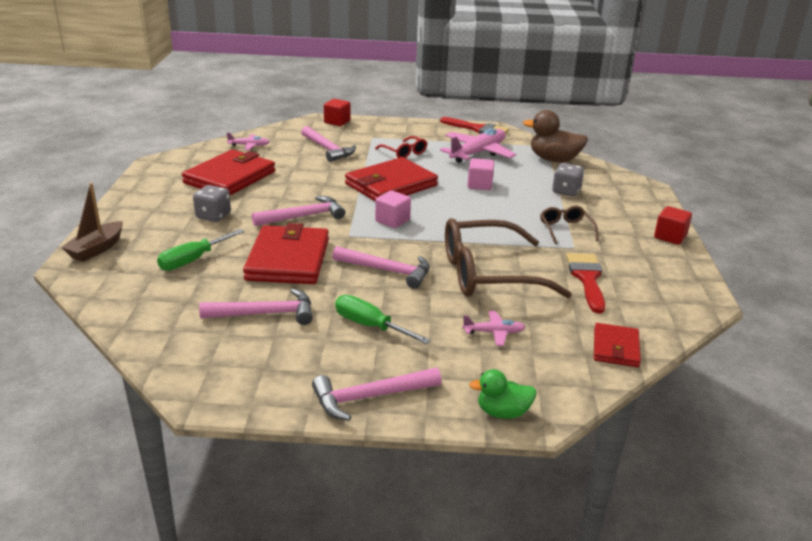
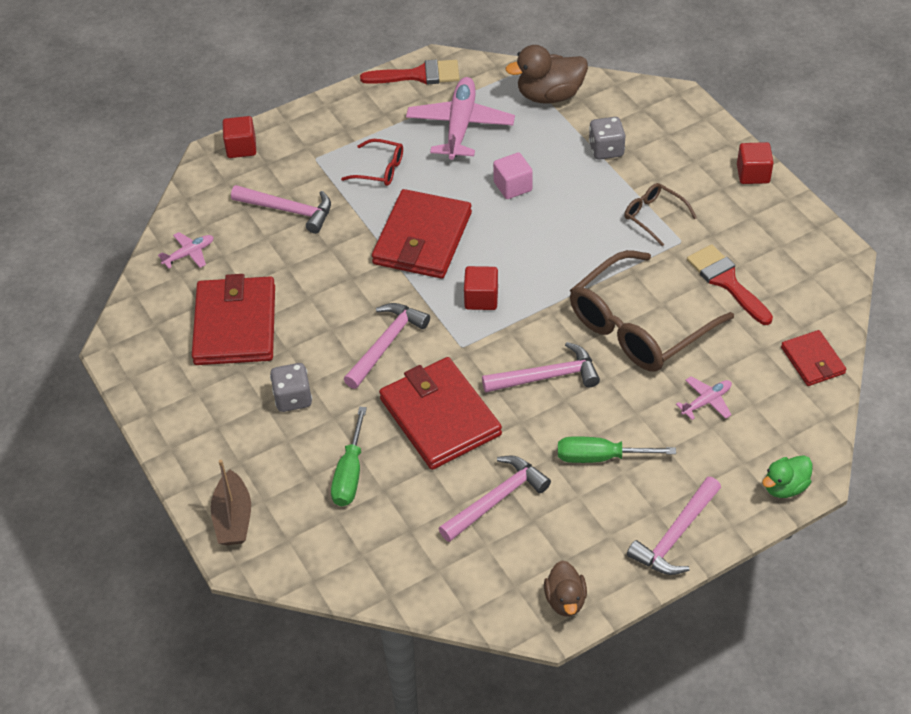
camera: 30 degrees left, 20 degrees up
(232, 392) = (565, 600): none -> brown duck
(392, 221) = (481, 298): pink cube -> red cube

